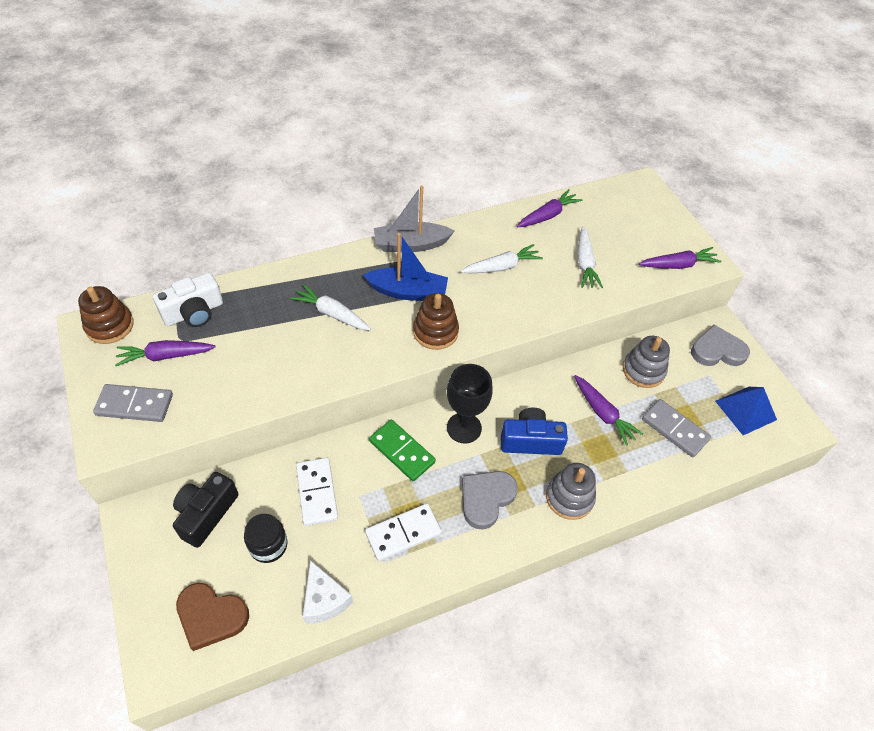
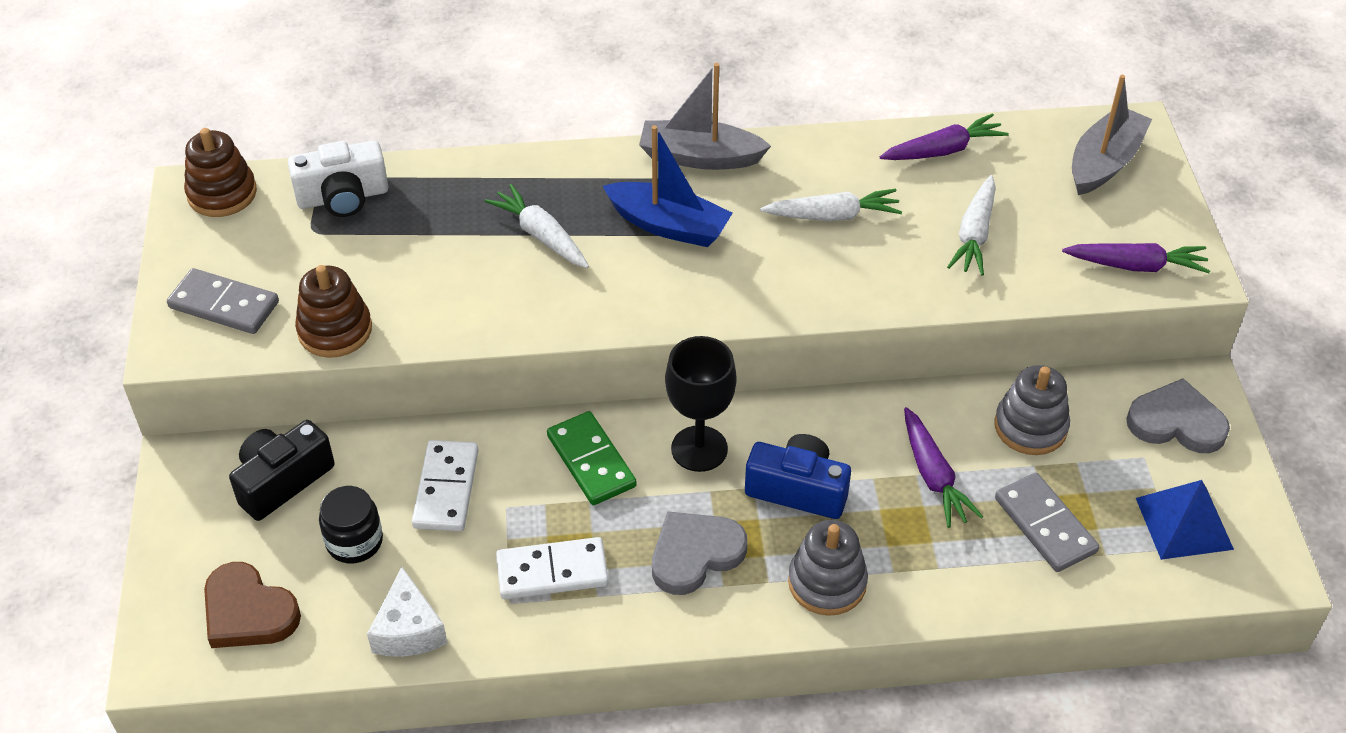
camera: 20 degrees right, 5 degrees down
(165, 356) = (285, 248): purple carrot -> none
(435, 332) = (689, 291): brown stacking toy -> brown stacking toy (335, 330)
(636, 207) = (1104, 162): none -> grey boat

